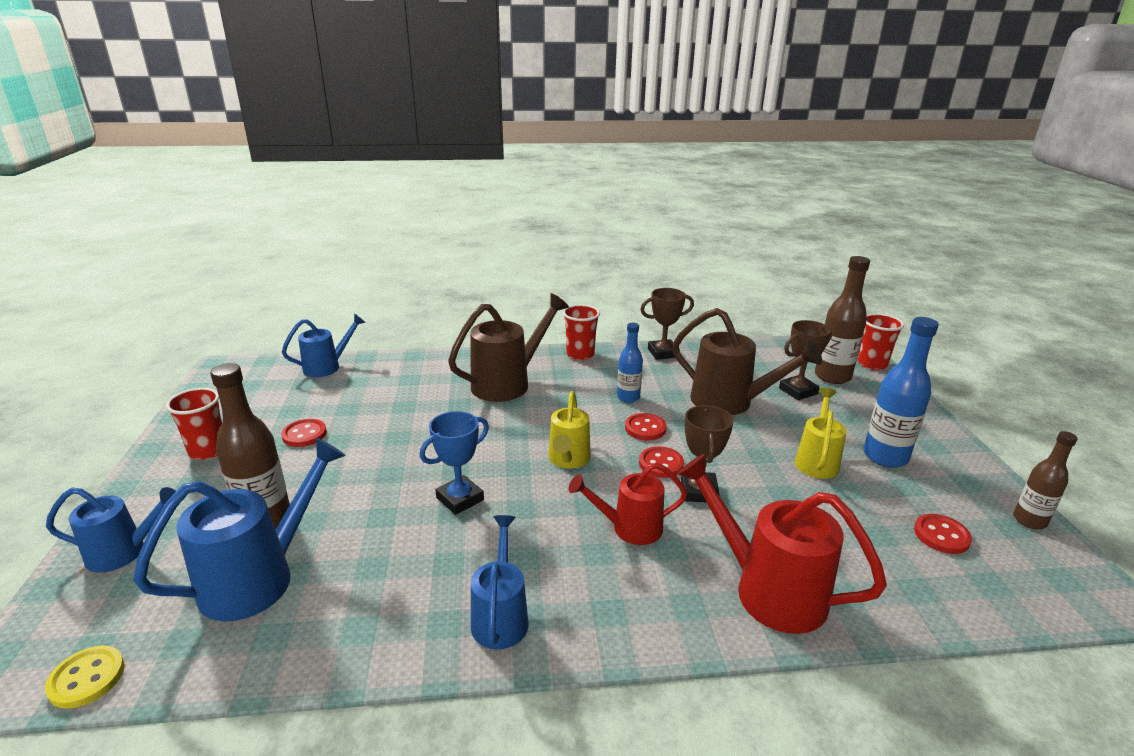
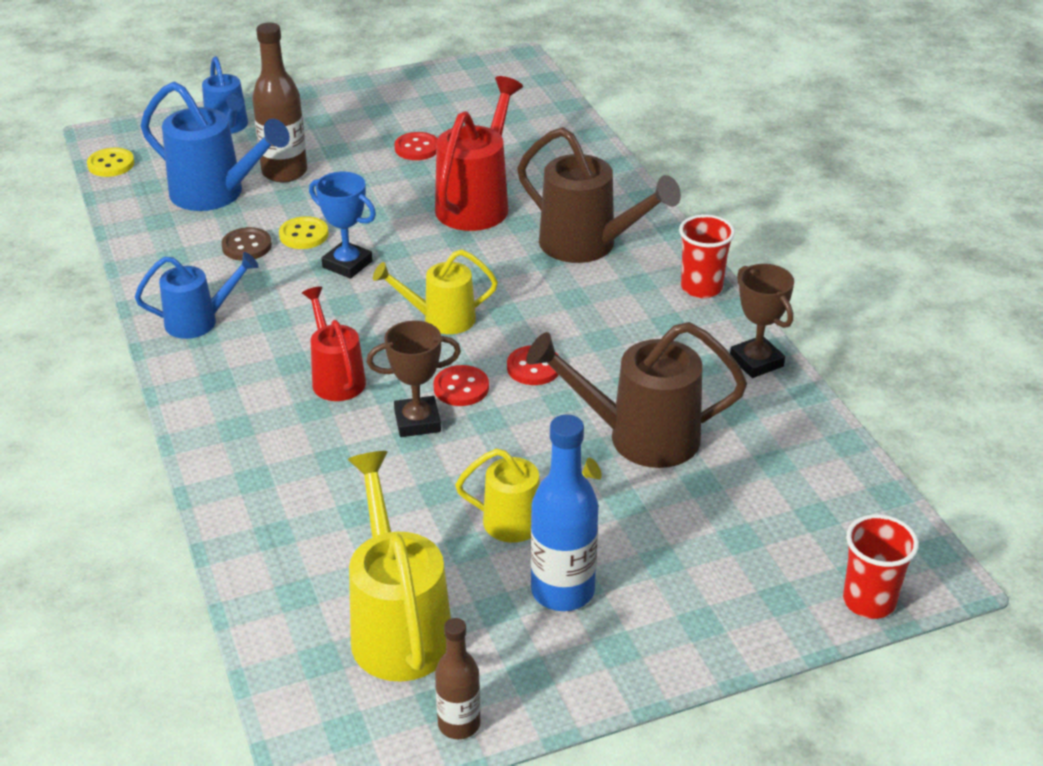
camera: 75 degrees right, 10 degrees up
(208, 450) = (370, 109): red cup -> none
(327, 367) = (555, 117): blue watering can -> none
(382, 563) = (247, 246): none -> brown button
(392, 520) = (304, 235): none -> yellow button
(628, 397) = (604, 345): blue bottle -> none
(730, 402) = (640, 437): brown watering can -> brown watering can turned 75 degrees clockwise
(768, 590) = (268, 479): red watering can -> red watering can (477, 203)
(798, 391) = (713, 506): brown trophy -> none
(832, 376) = (788, 547): brown bottle -> none
(941, 535) = (398, 627): red button -> yellow watering can

